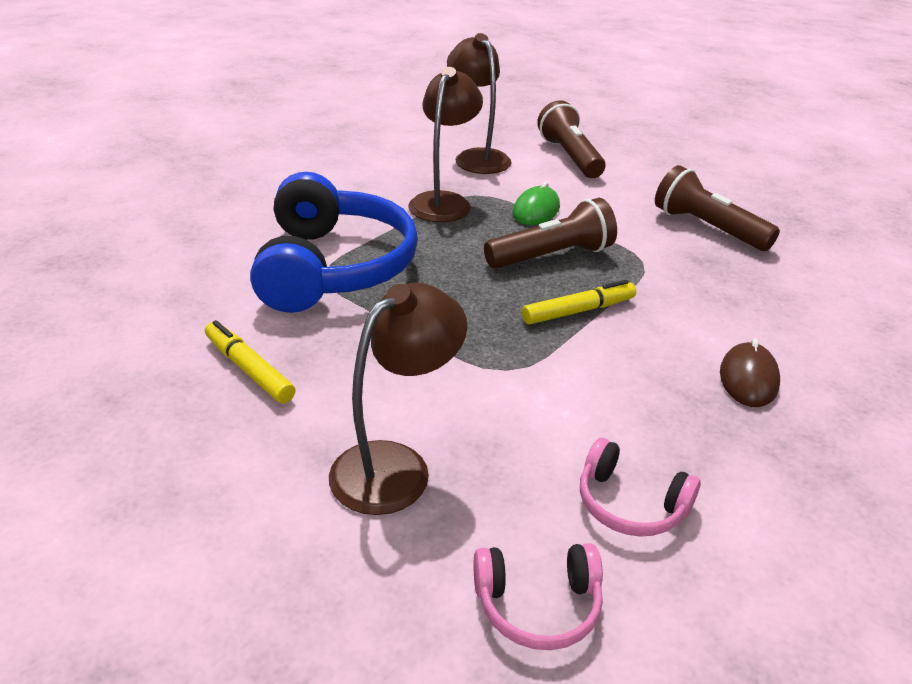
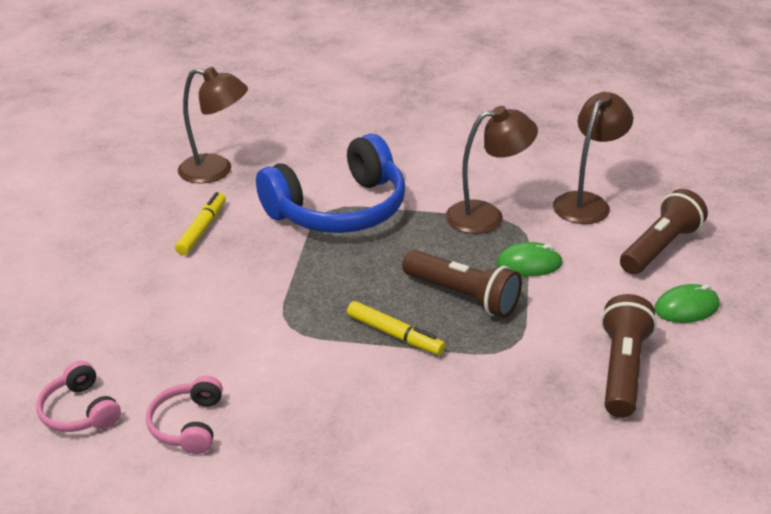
camera: 60 degrees right, 0 degrees up
(395, 465) = (157, 317): brown lamp -> brown lamp (216, 171)
(652, 177) = (686, 308): none -> green mouse
(748, 379) = (383, 451): brown mouse -> none

